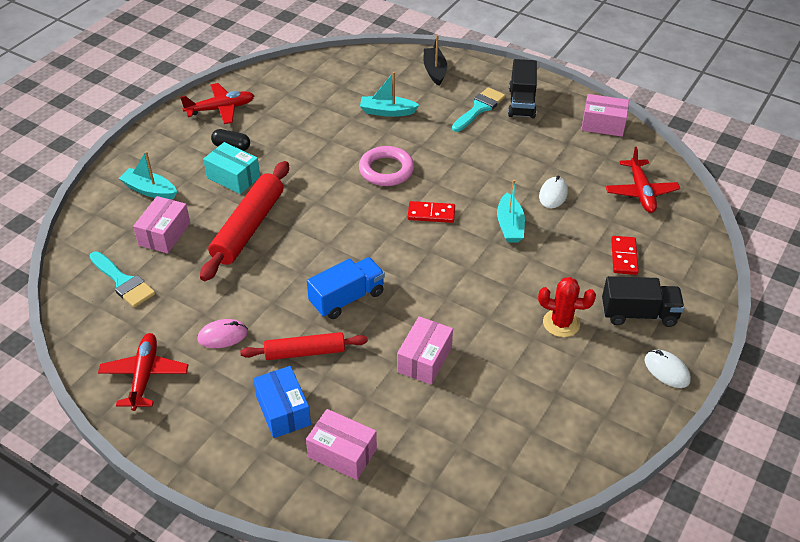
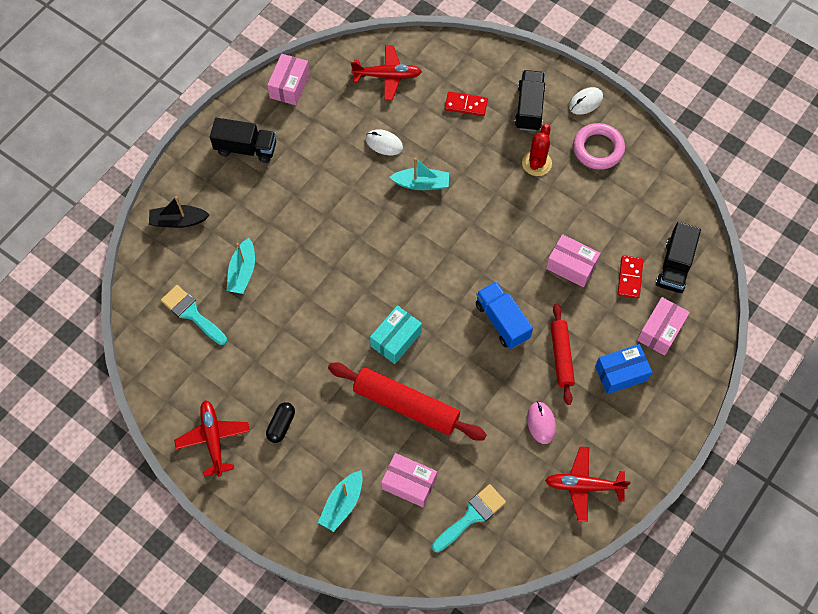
camera: 85 degrees left, 20 degrees up
(233, 177) = (331, 421): turquoise box -> turquoise box (396, 339)
(386, 170) = (335, 279): pink ring -> pink ring (598, 149)
(431, 214) = (400, 245): red domino -> red domino (629, 278)
(438, 470) = (674, 266): none -> black truck
(479, 108) = (249, 187): turquoise brush -> turquoise brush (191, 313)

